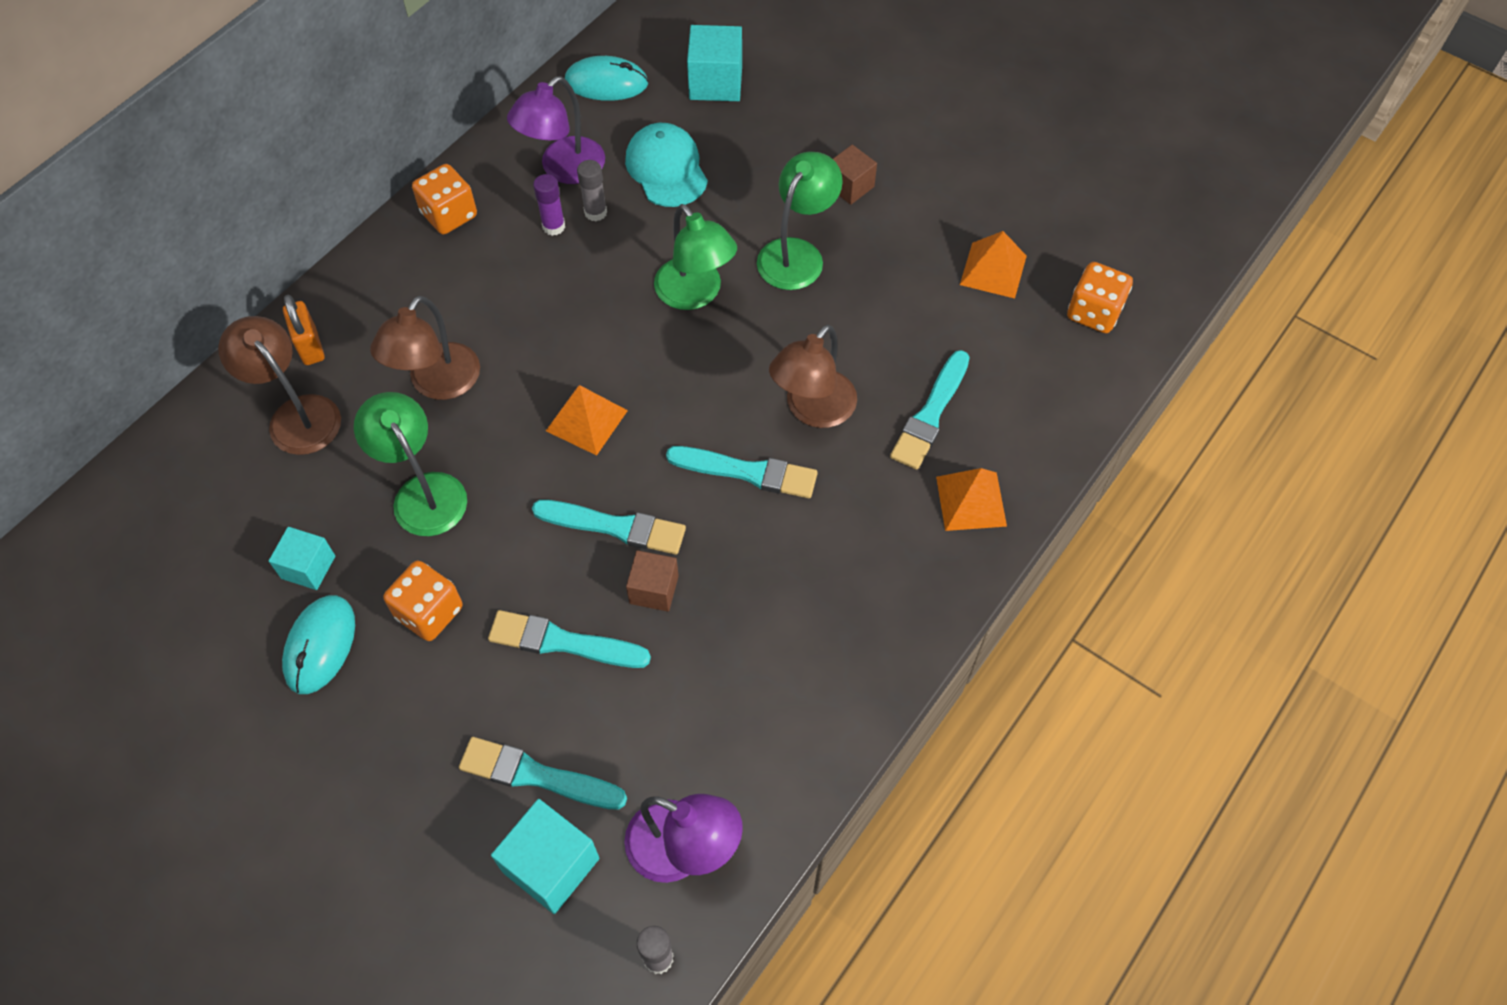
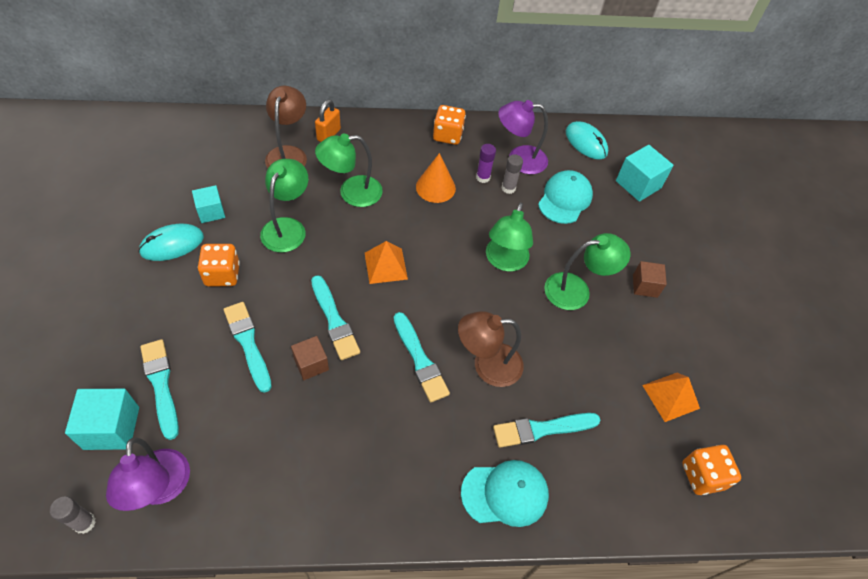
camera: 45 degrees right, 5 degrees down
(437, 383) = (351, 193): brown lamp -> green lamp
(519, 286) = (435, 187): none -> orange cone
(971, 501) = (505, 493): orange pyramid -> turquoise cap

